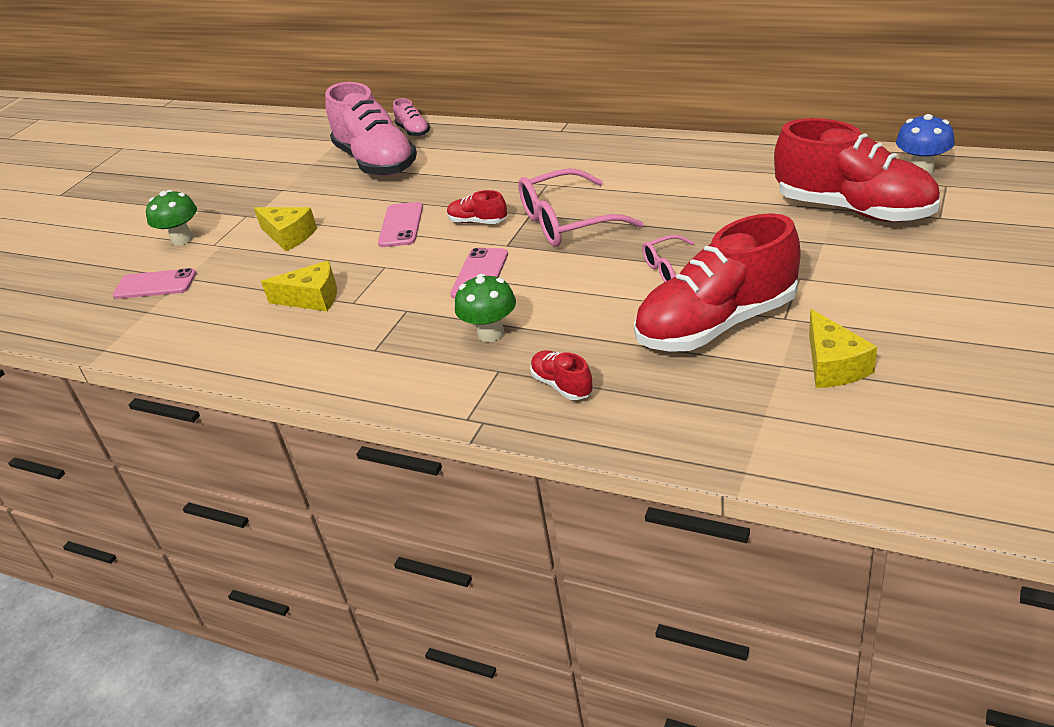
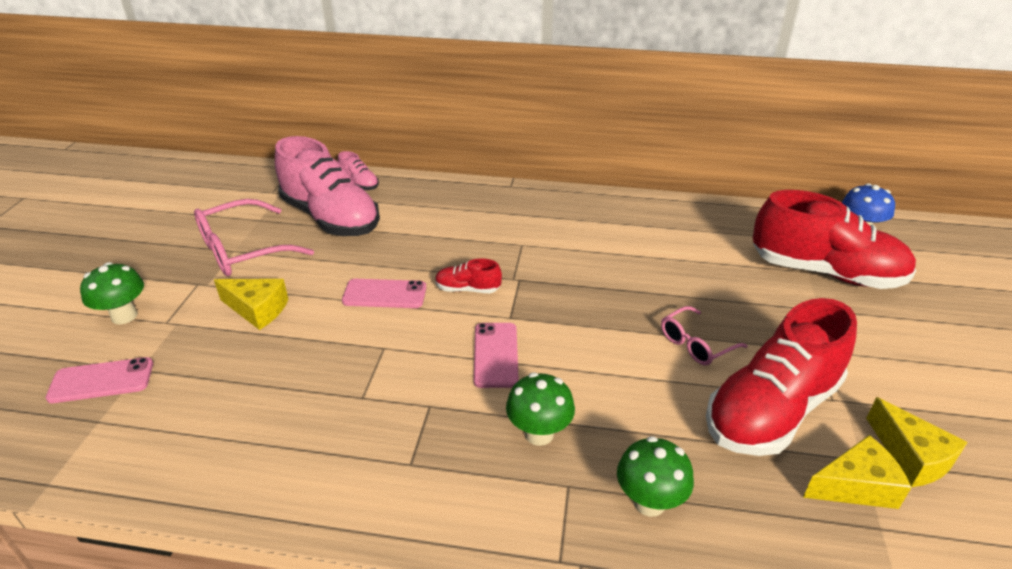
camera: 20 degrees left, 0 degrees up
(312, 298) = (310, 393): yellow cheese -> yellow cheese (855, 486)
(401, 225) = (384, 294): pink phone -> pink phone turned 75 degrees counterclockwise
(562, 385) = (649, 502): red shoe -> green mushroom
(566, 222) = (561, 289): pink glasses -> pink glasses (242, 250)

